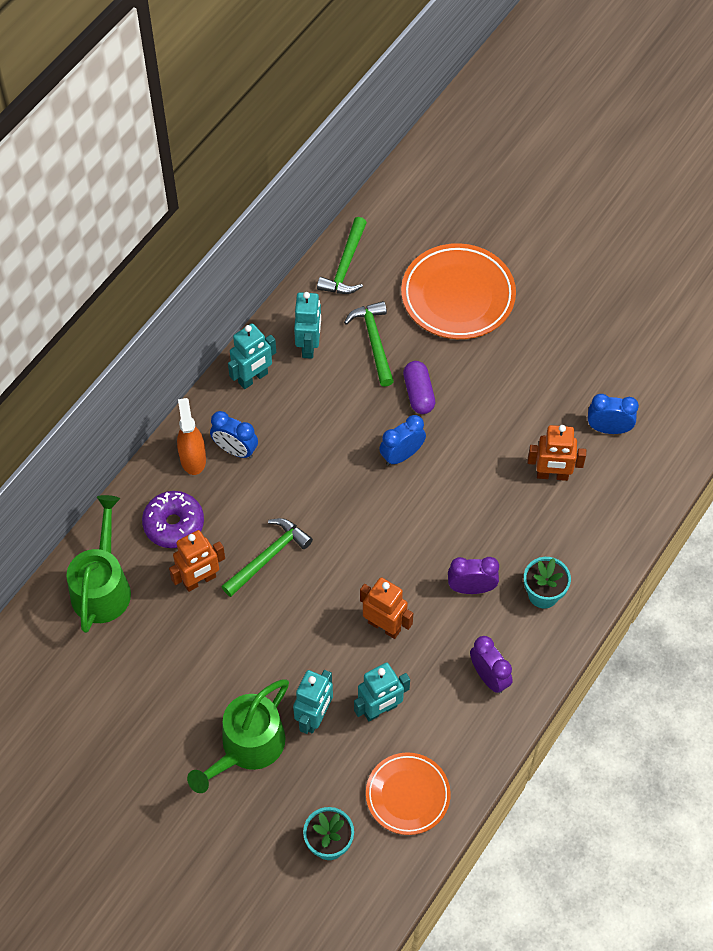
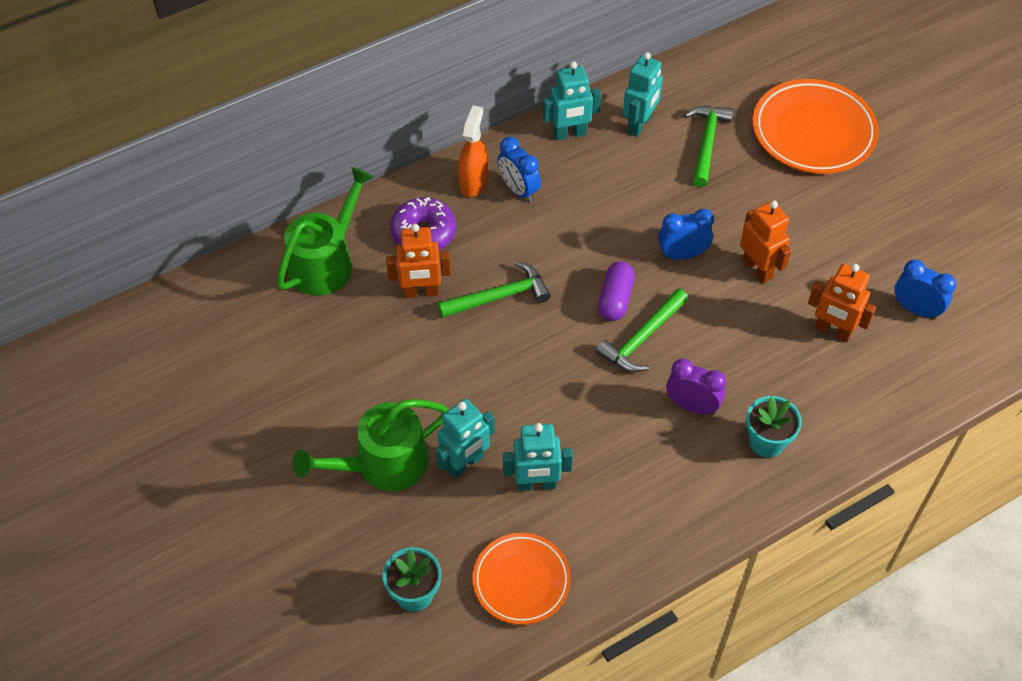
camera: 25 degrees right, 5 degrees down
(345, 265) = (712, 68): green hammer -> green hammer (642, 338)
(384, 626) = (582, 406): orange robot -> orange robot (757, 269)
(418, 393) = (728, 205): purple capsule -> purple capsule (615, 299)
(489, 677) = (667, 500): purple clock -> none

